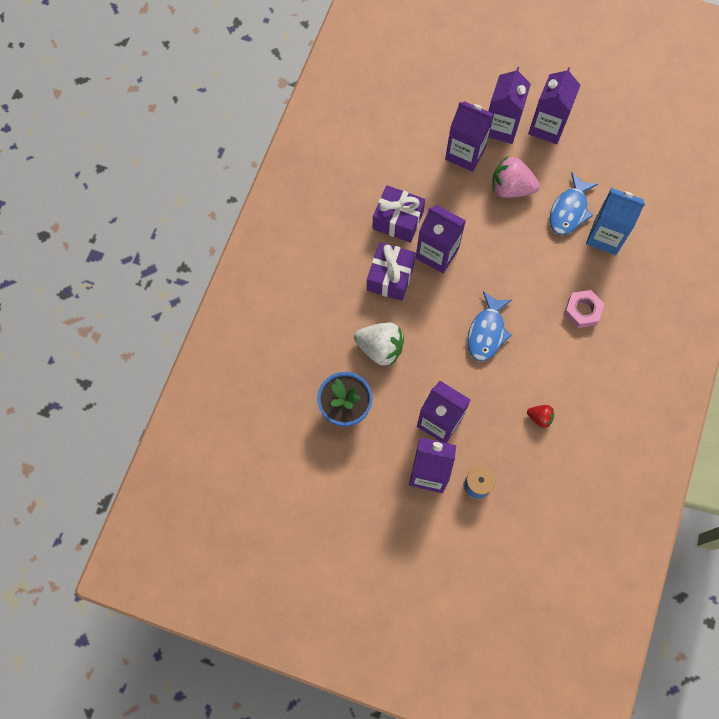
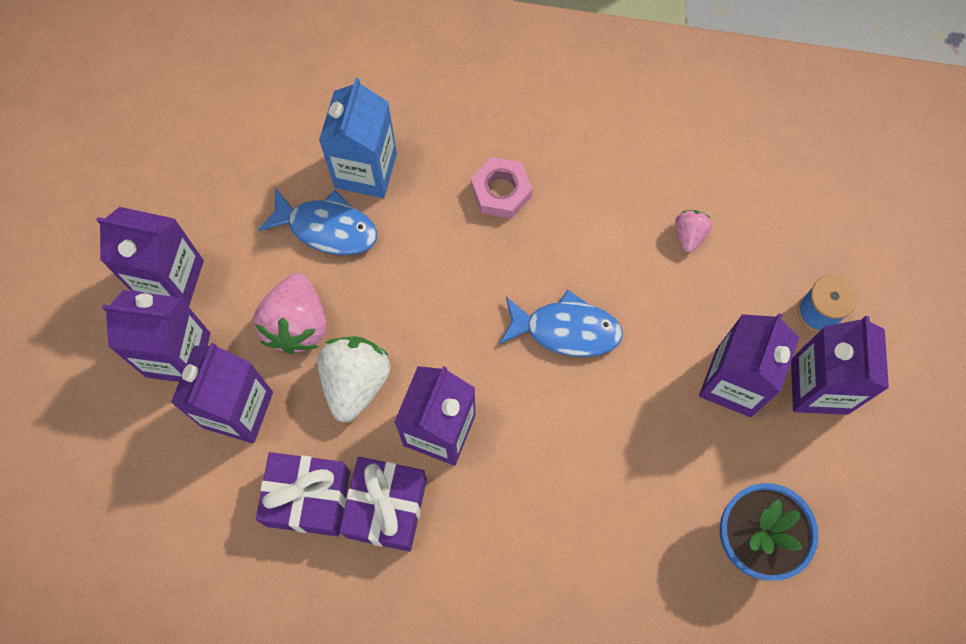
camera: 100 degrees left, 0 degrees up
(380, 348) = (631, 498): white strawberry -> white strawberry (355, 382)
(390, 277) = (498, 503): purple gift -> purple gift (308, 498)
(540, 418) = (689, 235): red strawberry -> pink strawberry

